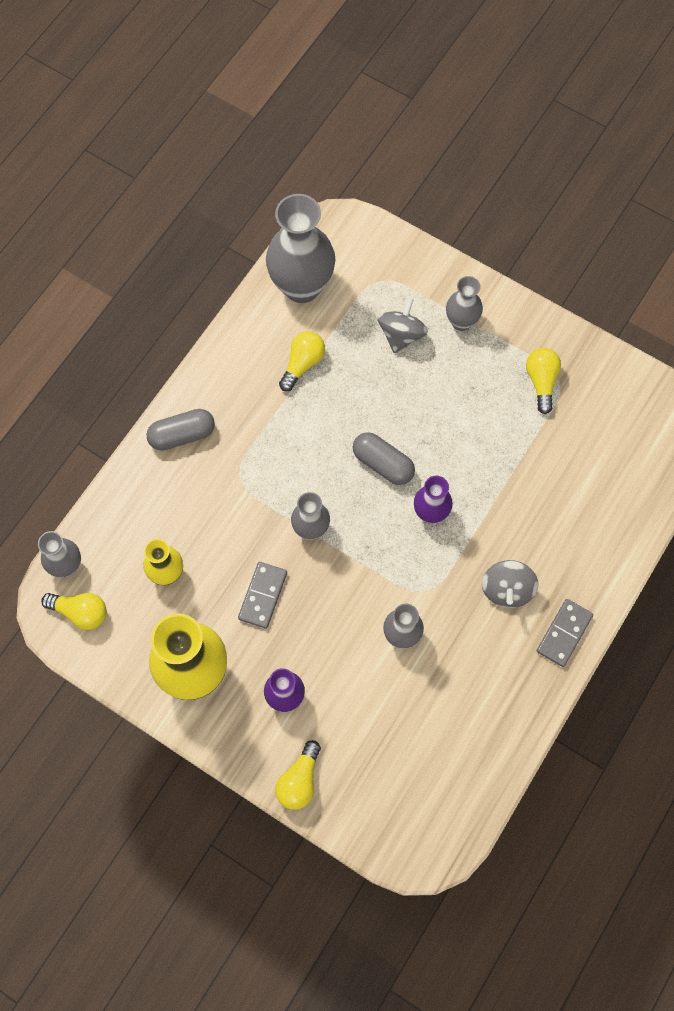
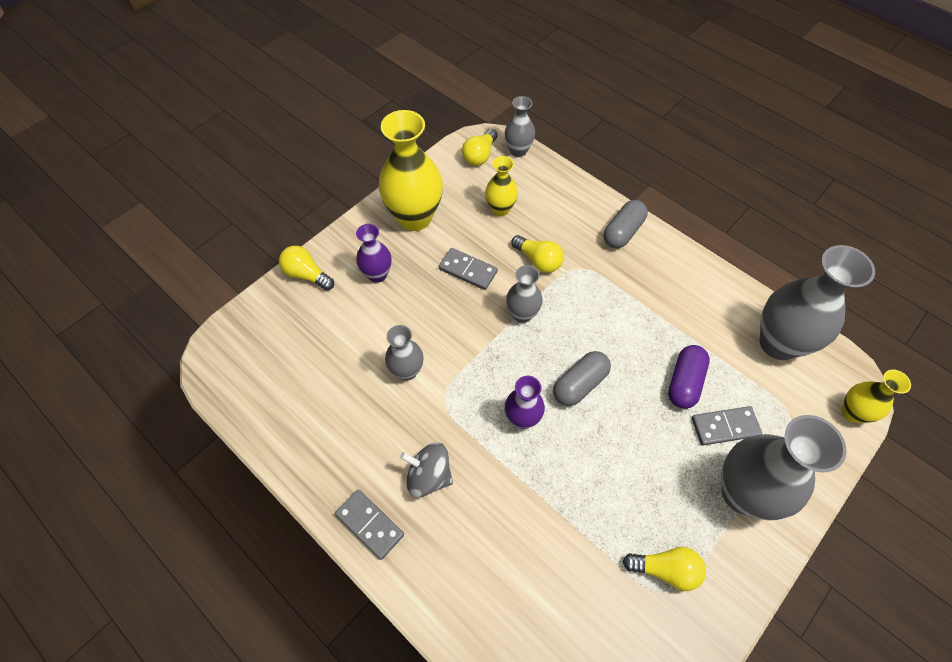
camera: 100 degrees right, 10 degrees down
(182, 435) = (622, 232): grey capsule -> grey capsule turned 45 degrees clockwise
(302, 364) = (691, 331): yellow light bulb -> yellow light bulb (538, 260)
(362, 369) = (684, 382): none -> purple capsule
(365, 231) = (852, 413): none -> yellow vase
(401, 335) = (725, 427): grey spinning top -> grey domino
(461, 322) = (743, 493): grey vase -> grey vase, size x1.87

